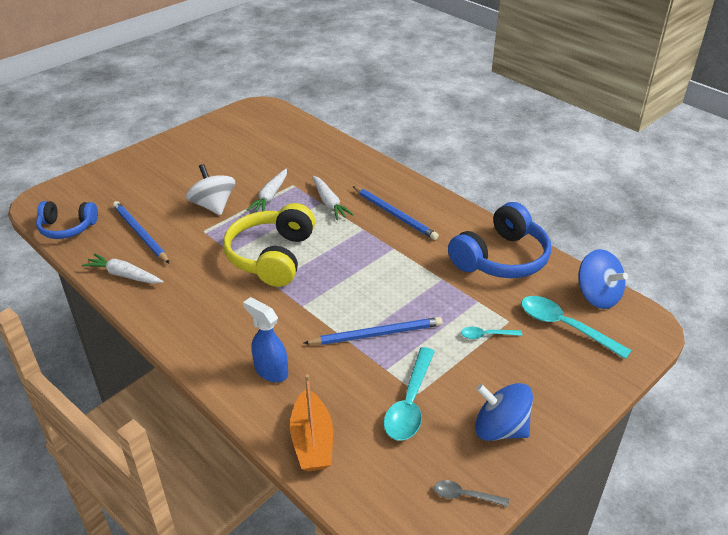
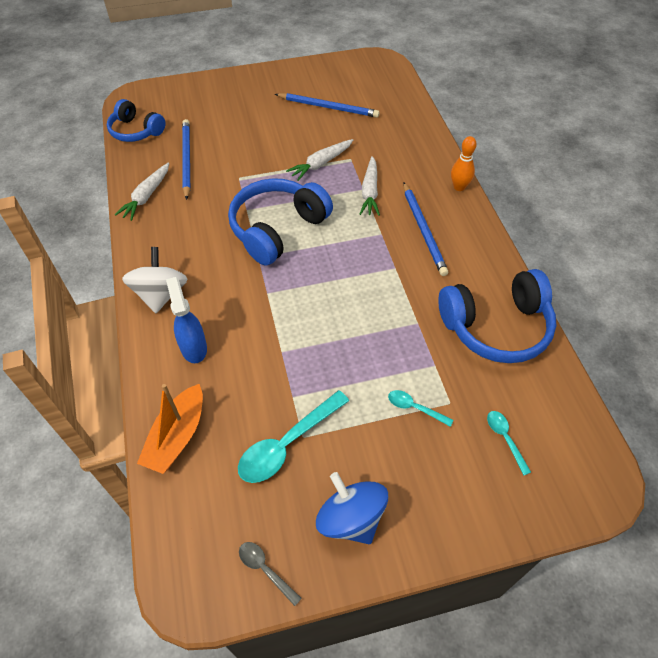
camera: 30 degrees right, 15 degrees up
(124, 275) = (146, 196): white carrot -> white carrot turned 120 degrees counterclockwise
(213, 206) = (265, 154): white spinning top -> white spinning top (160, 294)
(272, 256) = (277, 229): yellow headphones -> blue headphones
(376, 334) = (311, 355): blue pencil -> blue pencil (328, 107)
(398, 176) = (459, 187): none -> orange bowling pin
(565, 327) = (505, 439): turquoise spoon -> turquoise spoon, size x0.52
(597, 296) = (569, 420): blue spinning top -> none

